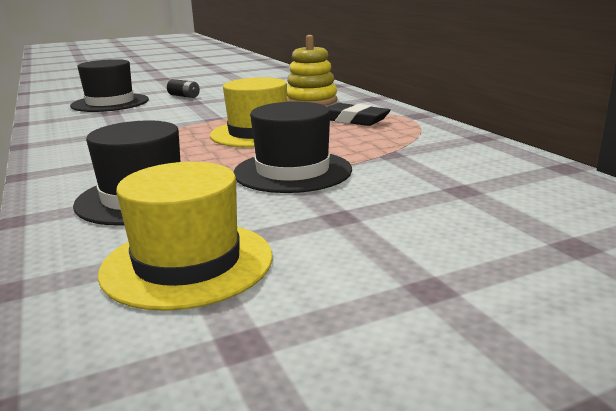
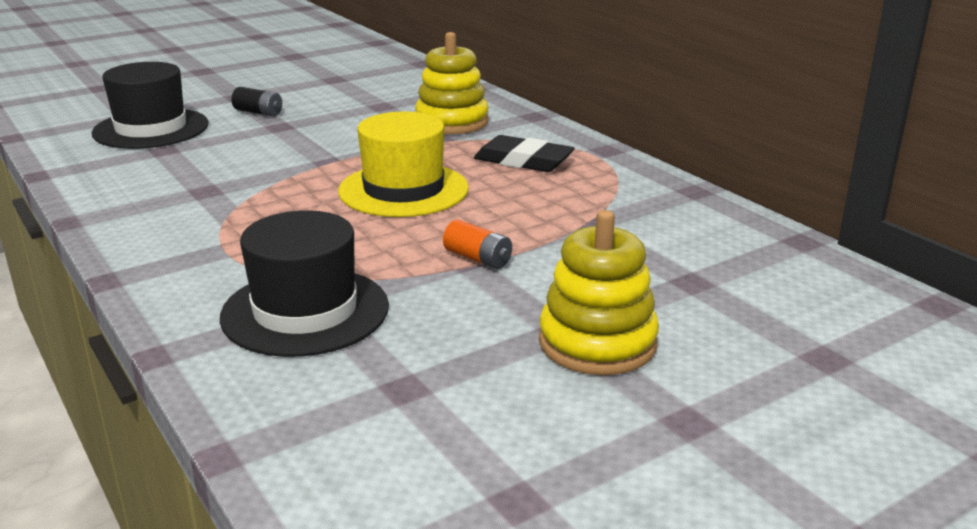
camera: 10 degrees left, 5 degrees up
(187, 263) = (412, 406): yellow hat -> none
(292, 171) = (478, 258): black hat -> orange battery
(366, 227) = (597, 343): none -> yellow stacking toy

